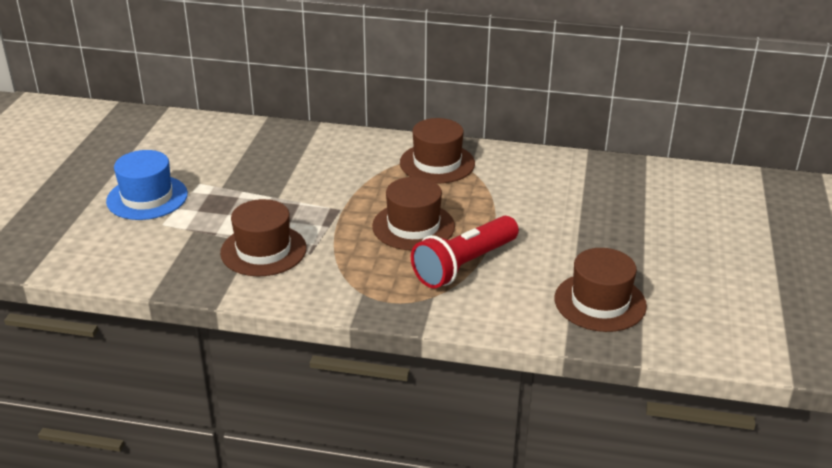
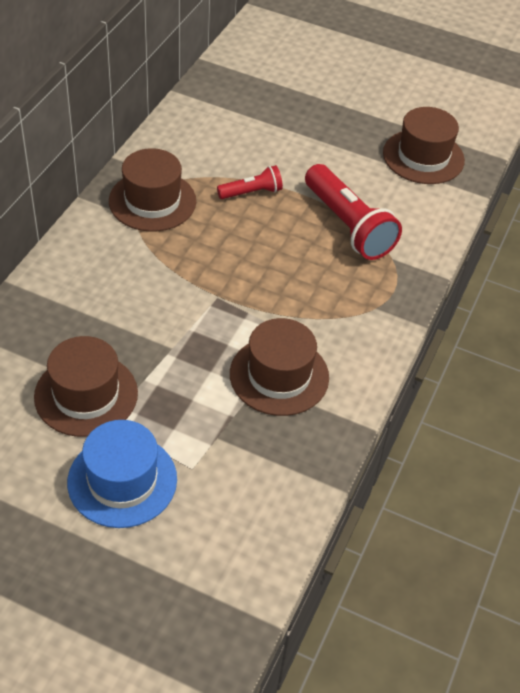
camera: 80 degrees left, 15 degrees up
(413, 226) = (270, 246): brown hat -> brown hat (86, 395)
(477, 207) = (251, 192): none -> red flashlight

